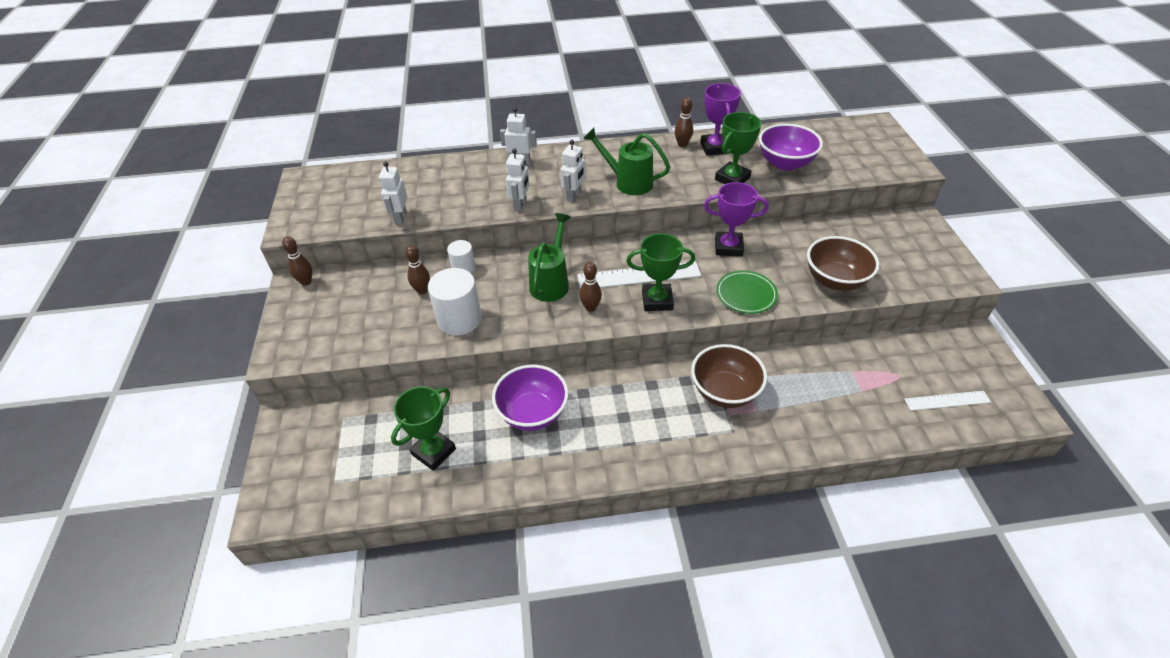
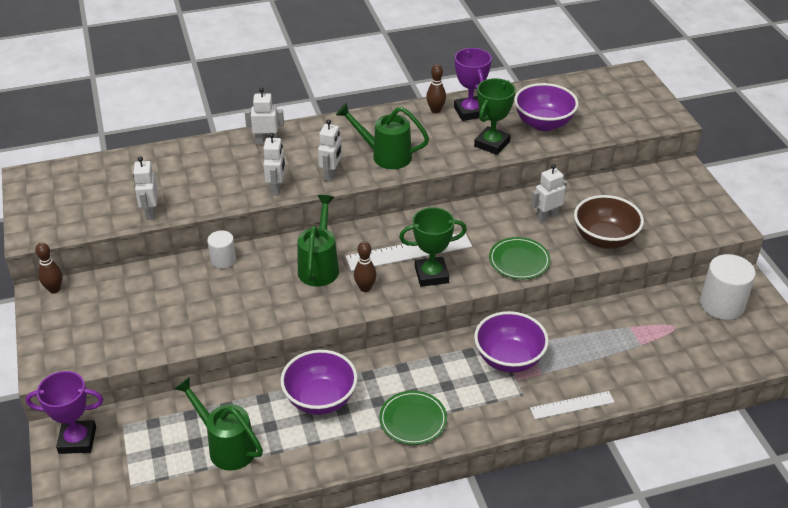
camera: 10 degrees left, 5 degrees down
(422, 290) = (184, 287): brown bowling pin -> none
(433, 452) = (227, 446): green trophy -> green watering can
(459, 319) = (231, 312): white cylinder -> white cylinder (722, 304)
(619, 445) = (413, 420): none -> green plate
(724, 392) = (509, 359): brown bowl -> purple bowl
(728, 247) = (496, 215): purple trophy -> purple trophy (77, 440)
(778, 253) = (546, 216): none -> white robot
(947, 400) = (720, 345): white ruler -> white ruler (572, 405)

